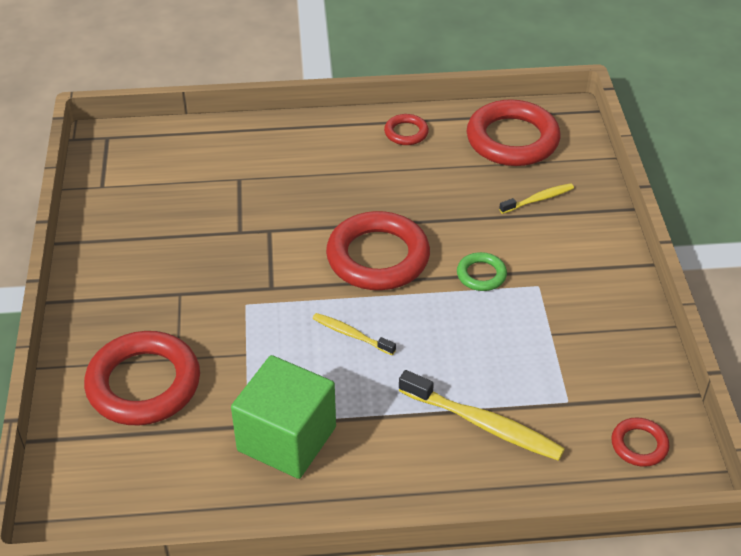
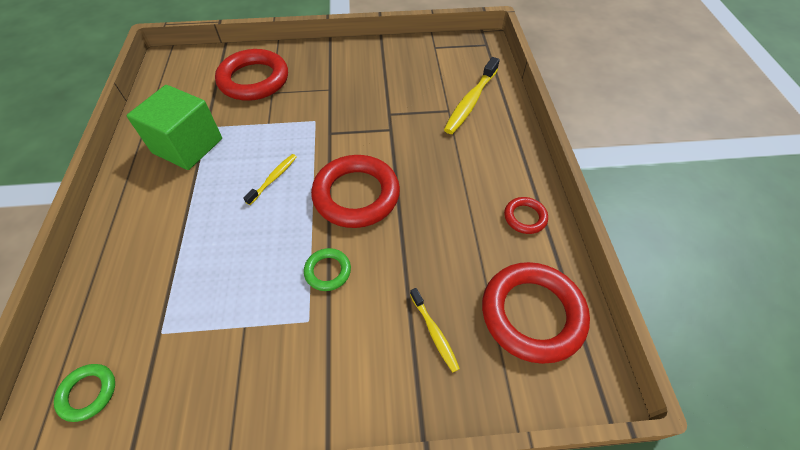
camera: 90 degrees right, 10 degrees up
(484, 424) = (158, 263): yellow toothbrush -> yellow toothbrush (470, 102)
(639, 445) = (88, 393): red ring -> green ring

